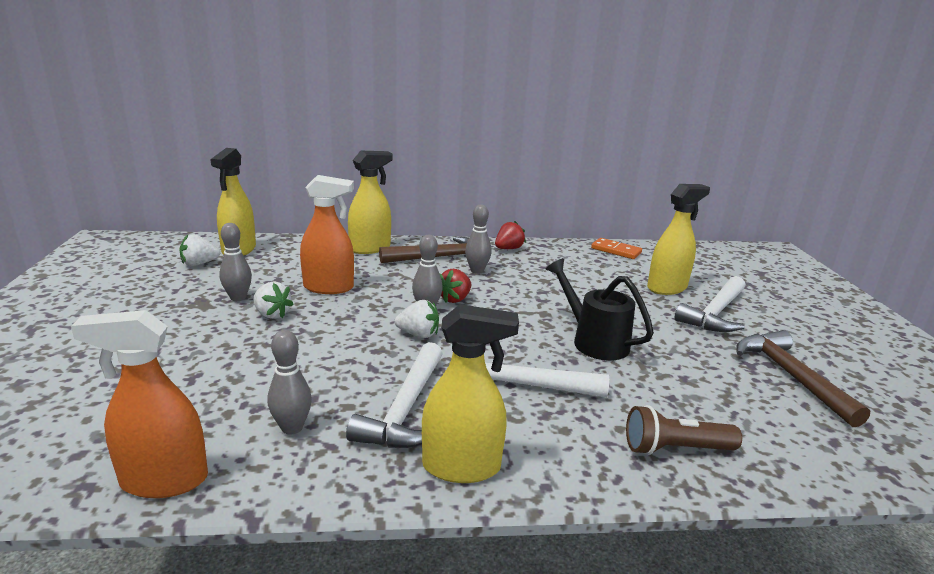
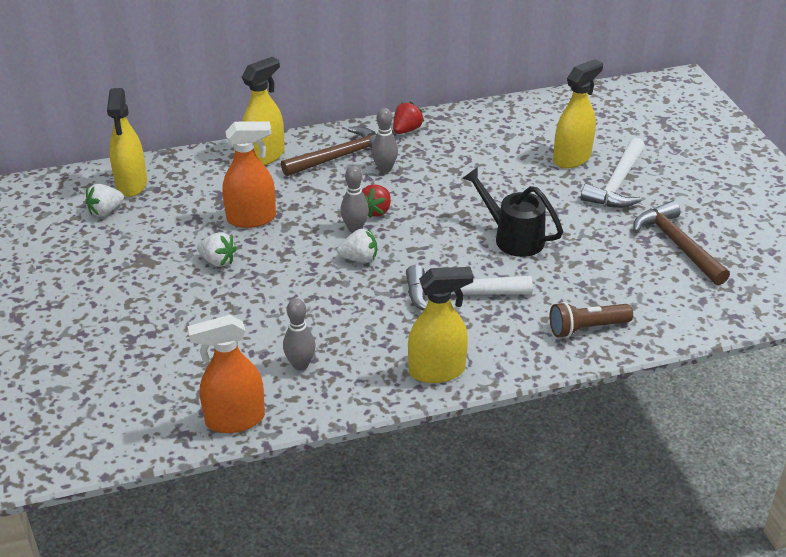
camera: 10 degrees left, 15 degrees up
(238, 298) = (174, 247): grey bowling pin -> none
(405, 409) = (378, 334): white hammer -> none
(616, 251) = (517, 112): orange domino -> none

